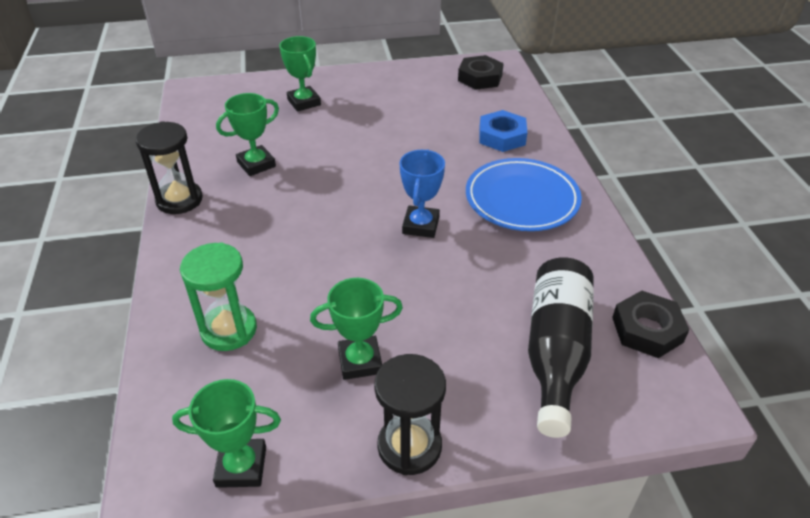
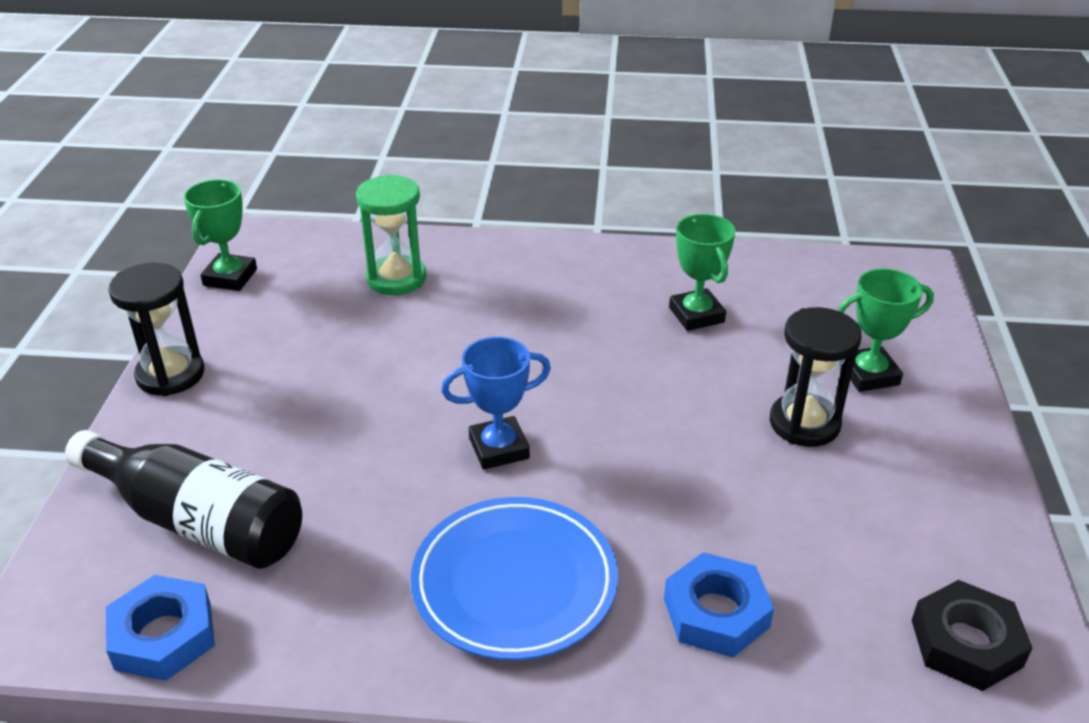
camera: 105 degrees right, 5 degrees down
(179, 200) = (634, 254): black hourglass -> black hourglass (804, 423)
(360, 361) = (296, 358): green trophy -> none
(420, 225) = (499, 448): blue trophy -> blue trophy turned 45 degrees counterclockwise
(647, 330) = (163, 636): black nut -> blue nut

